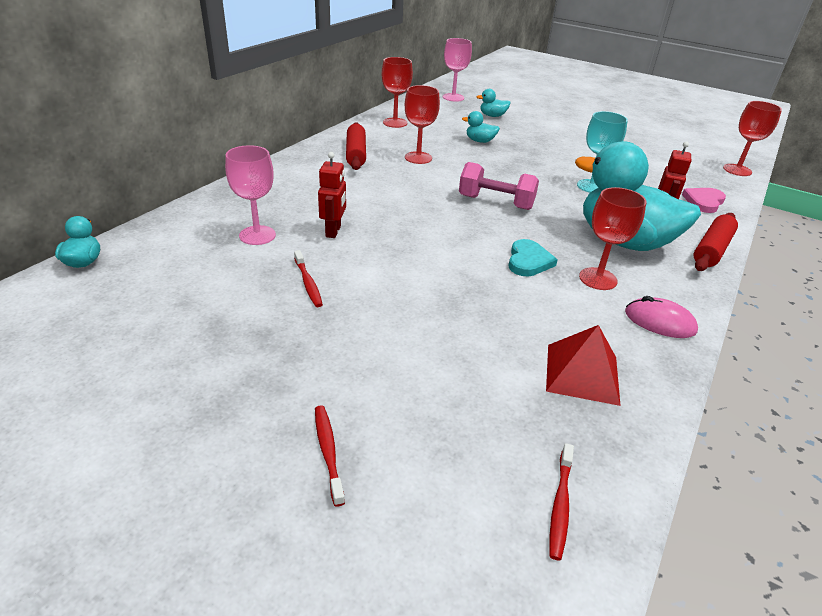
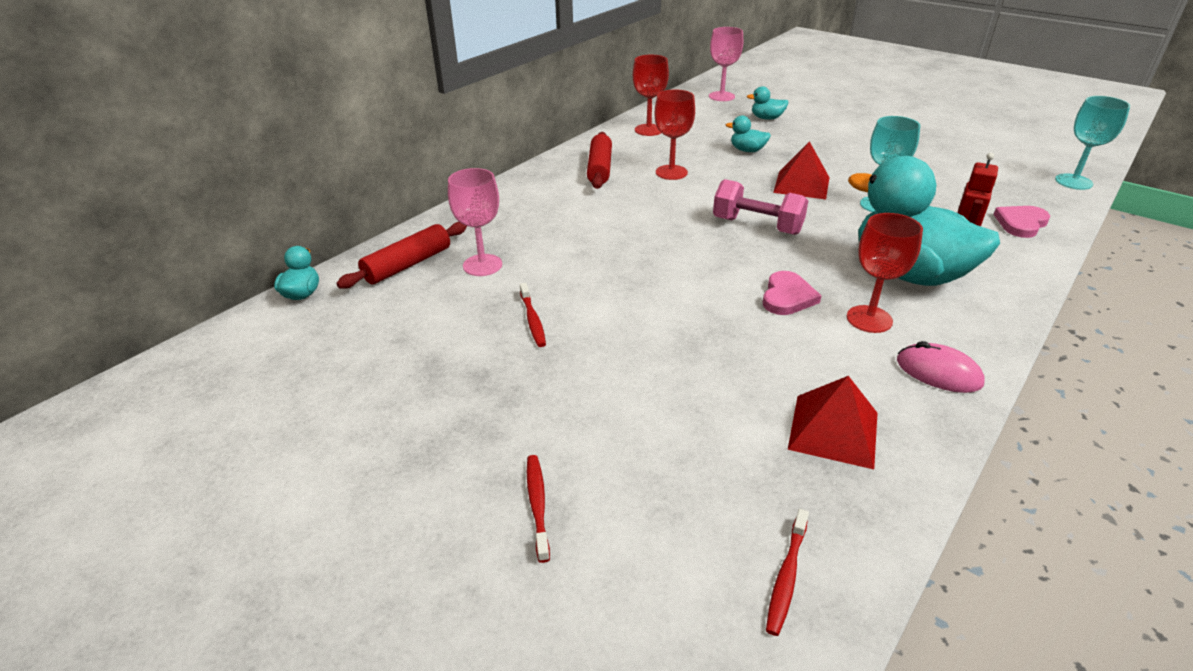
camera: 10 degrees right, 0 degrees up
(333, 231) = (566, 261): red robot -> none
(528, 169) = (801, 184): none -> red pyramid
(528, 261) = (787, 297): turquoise heart -> pink heart
(712, 250) = (1021, 284): red rolling pin -> red rolling pin (408, 265)
(737, 170) = (1073, 182): red goblet -> turquoise goblet

